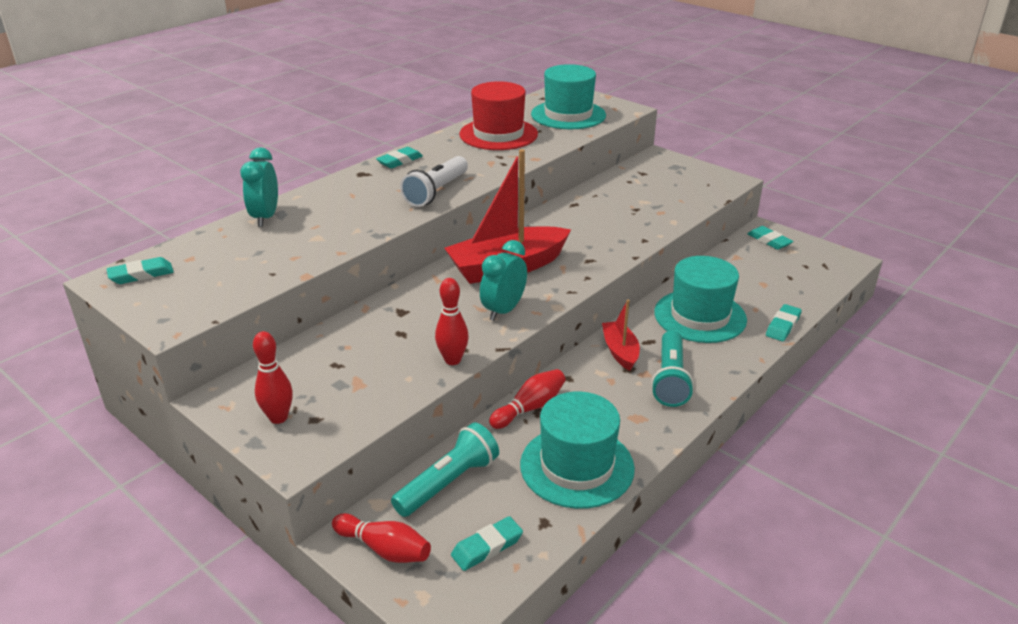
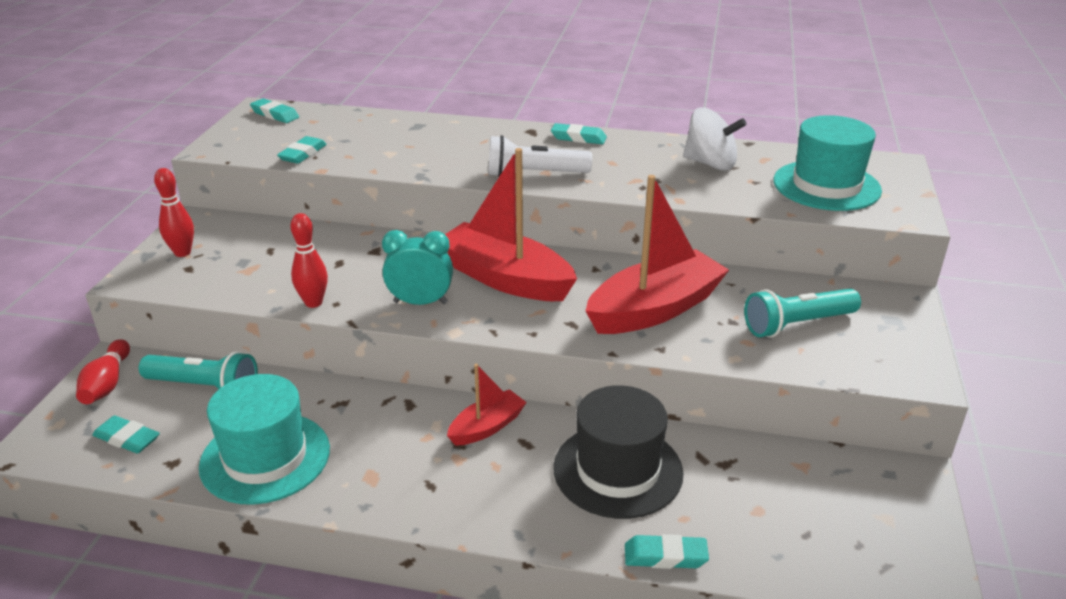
camera: 60 degrees right, 0 degrees up
(265, 217) = (404, 122): turquoise clock -> none
(498, 134) = (710, 164): red hat -> white spinning top
(530, 408) = (342, 397): red bowling pin -> none
(600, 227) = (655, 309): none -> red boat
(670, 379) = (461, 482): turquoise flashlight -> turquoise flashlight (797, 324)
(700, 316) = (618, 470): turquoise hat -> black hat
(769, 241) = (887, 487): turquoise eraser -> turquoise eraser (303, 154)

